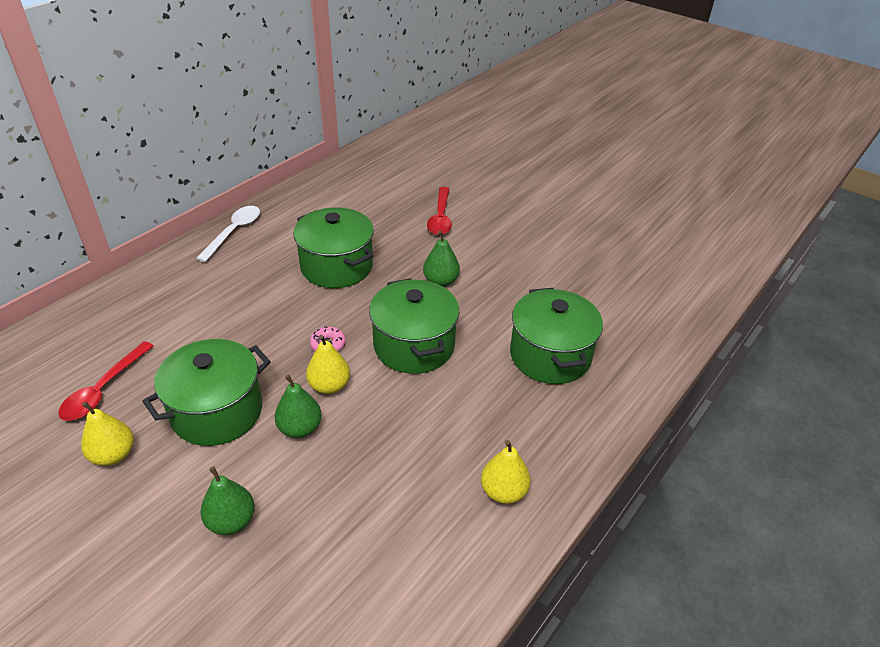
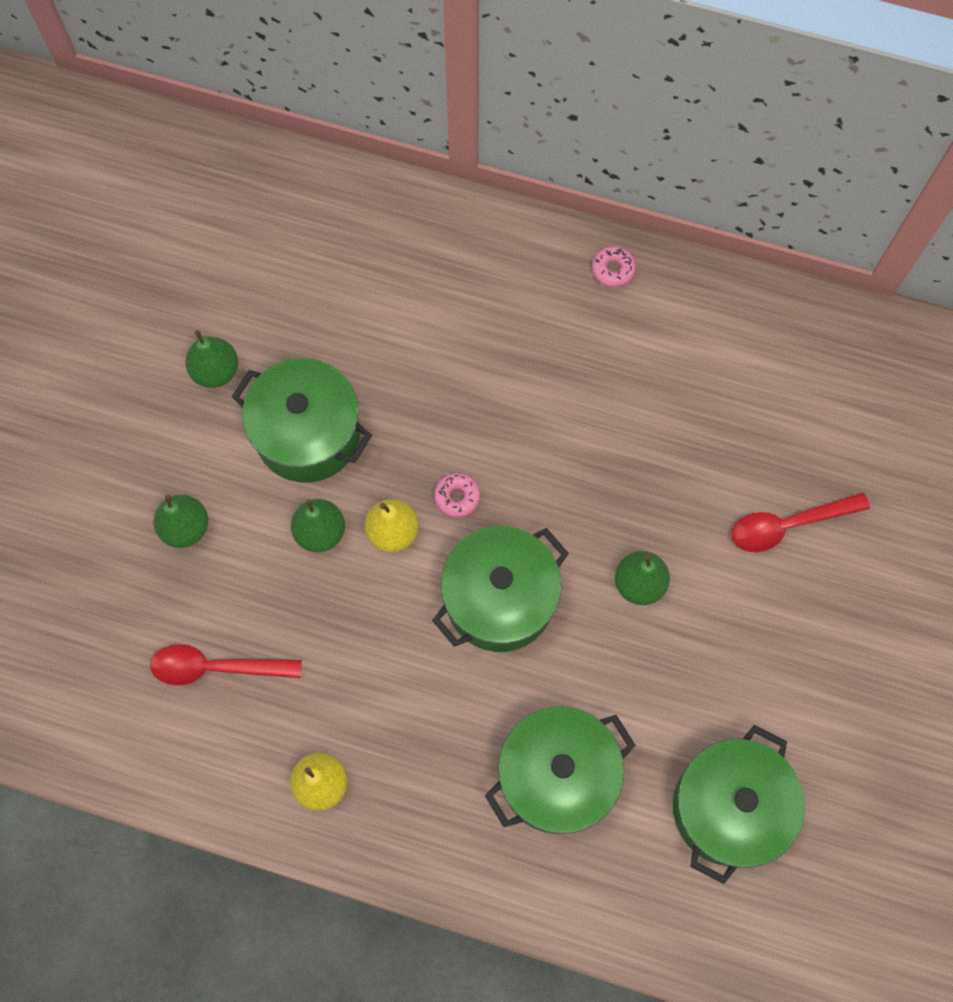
camera: 70 degrees right, 30 degrees up
(103, 390) = (289, 303): red spoon -> red spoon (215, 667)
(113, 455) = (216, 371): yellow pear -> green pear
(234, 232) = (613, 270): white spoon -> pink donut
(336, 266) = (605, 435): green pot -> green pot (728, 808)

